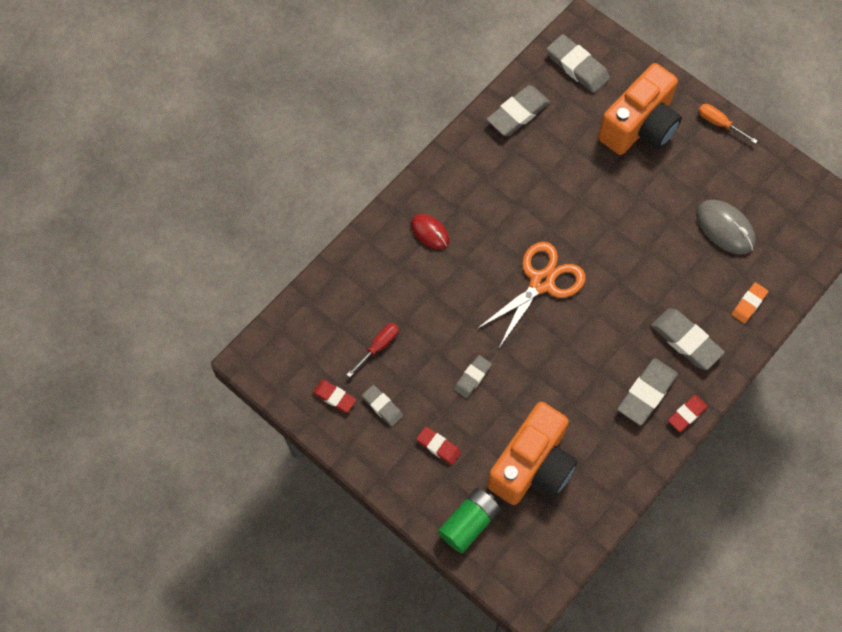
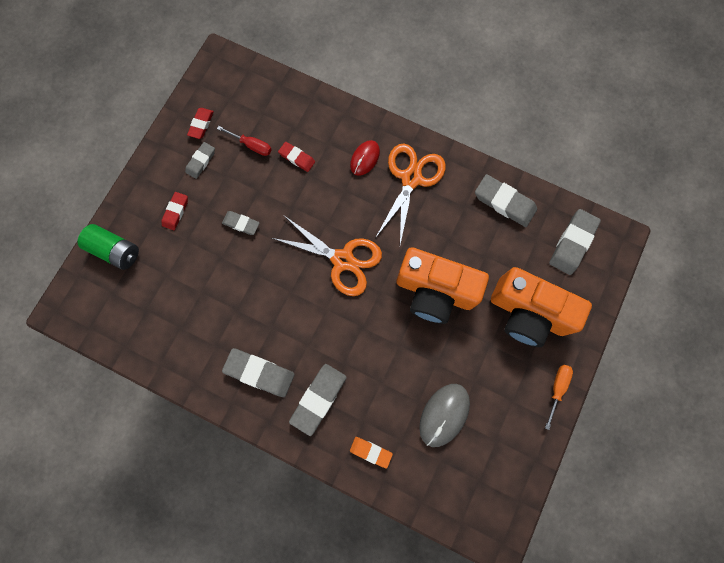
camera: 75 degrees right, 10 degrees up
(466, 193) = (411, 178): none -> orange scissors
(532, 465) = (173, 289): orange camera -> orange camera (434, 291)
(687, 414) = (247, 413): red eraser -> red eraser (297, 158)

